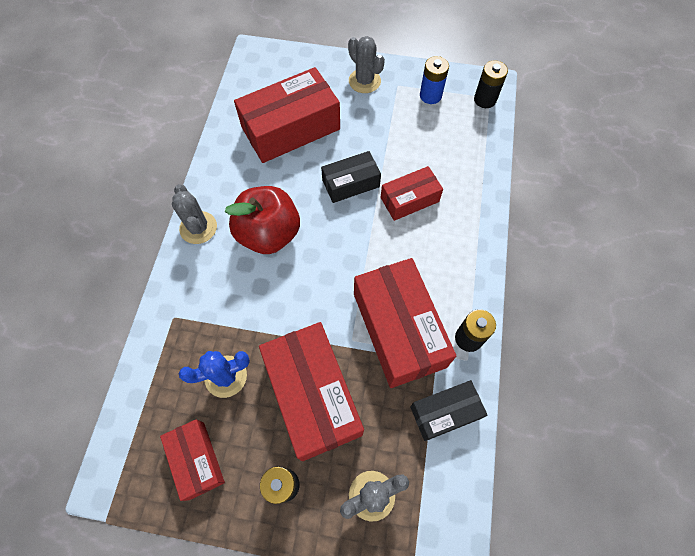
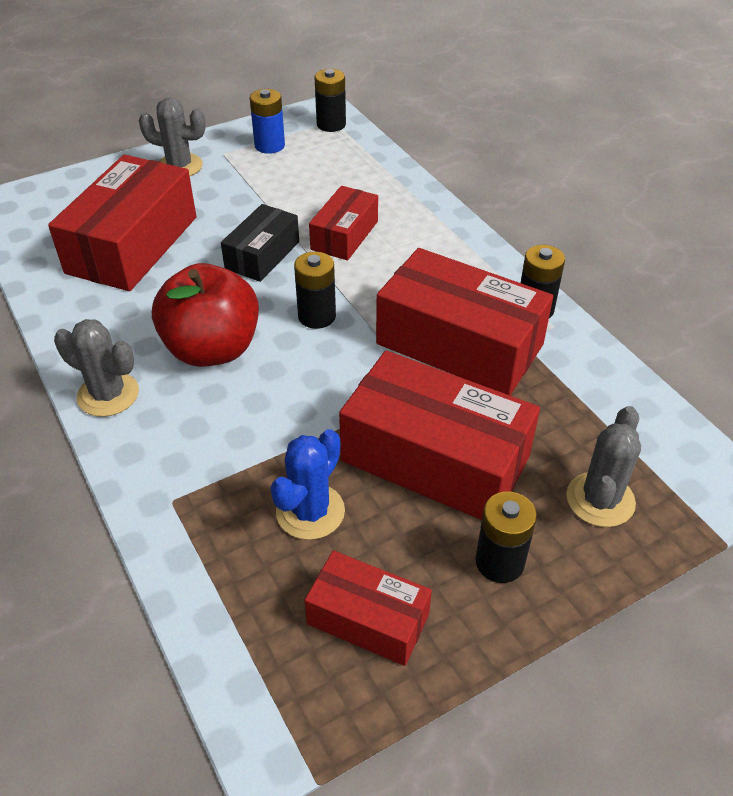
camera: 40 degrees left, 20 degrees down
(340, 250) = (317, 316): none -> black battery
(445, 412) = (585, 381): black box -> none

